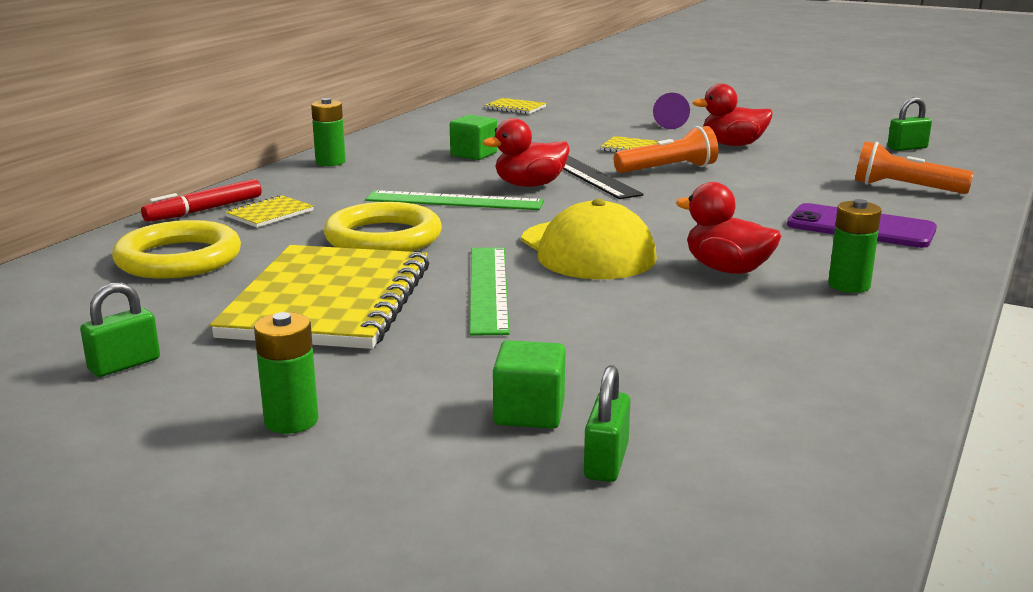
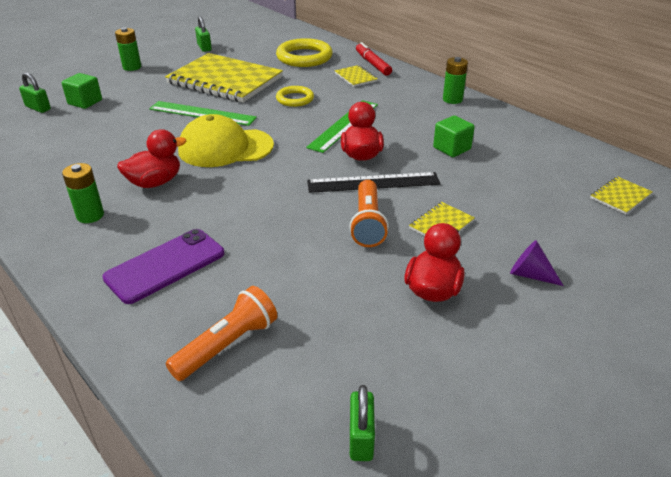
camera: 110 degrees right, 15 degrees up
(383, 238) = (295, 99): yellow ring -> yellow ring, size x0.60

